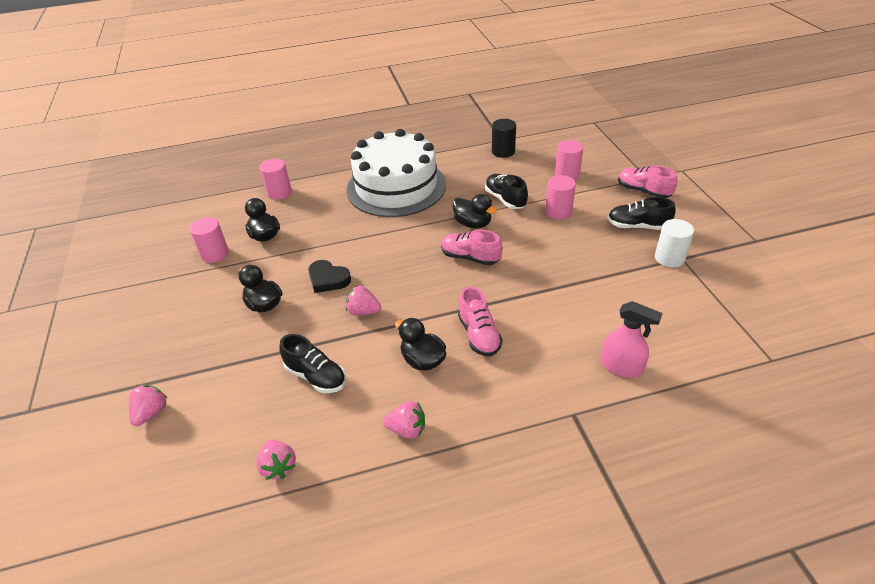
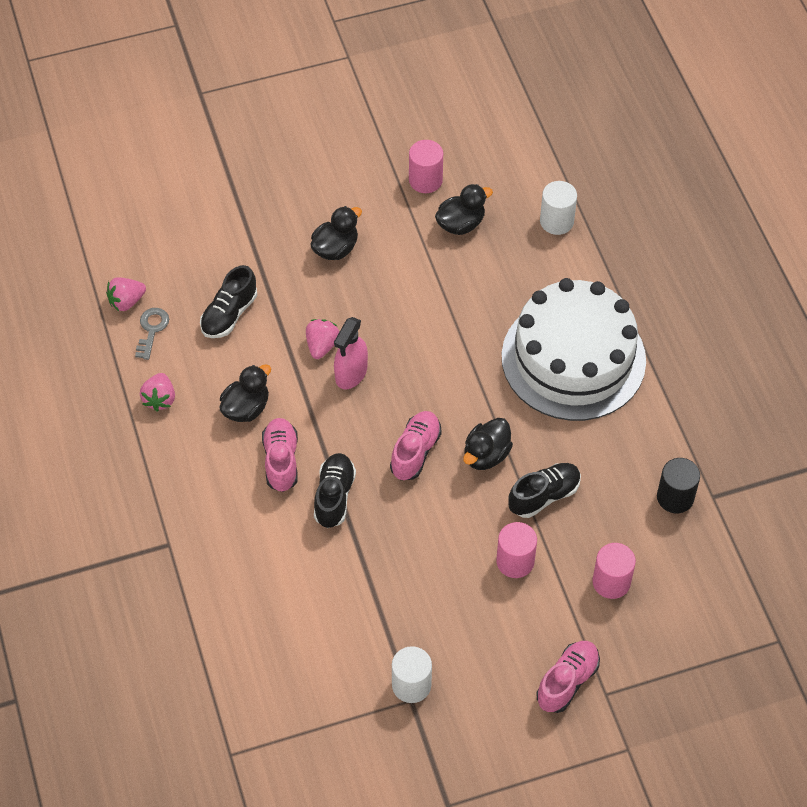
camera: 85 degrees right, 15 degrees up
(151, 413) = (192, 188): pink strawberry -> none
(279, 192) = (556, 221): pink cylinder -> white cylinder
(320, 441) = (152, 329): none -> grey key
(328, 279) = (377, 303): black heart -> none
(479, 335) = (281, 461): pink shoe -> pink shoe turned 105 degrees clockwise
(621, 367) = (228, 598): pink spray bottle -> pink spray bottle (351, 373)
(637, 226) = (480, 658): black shoe -> black shoe (334, 496)

